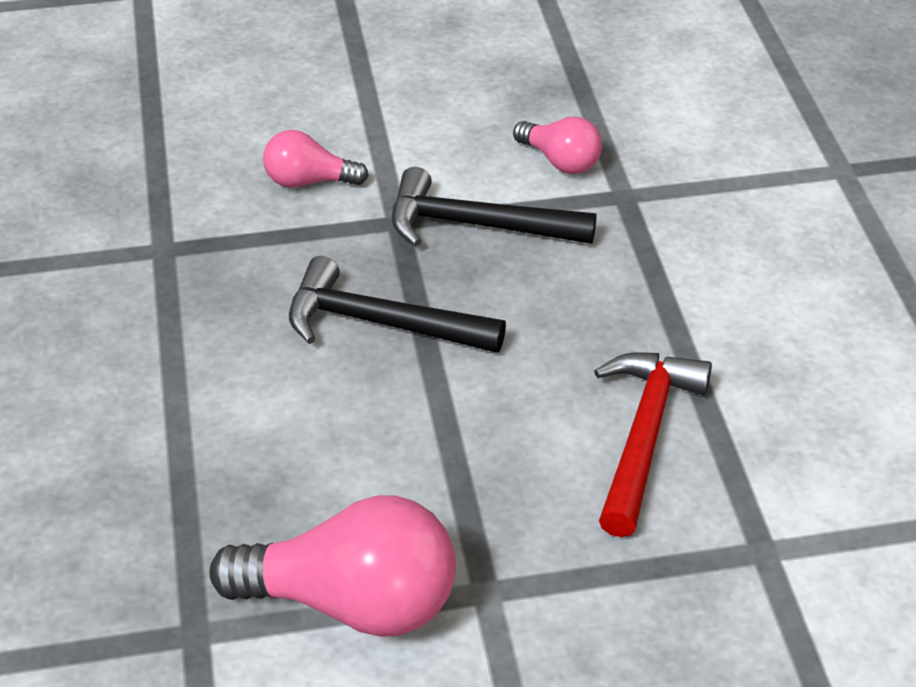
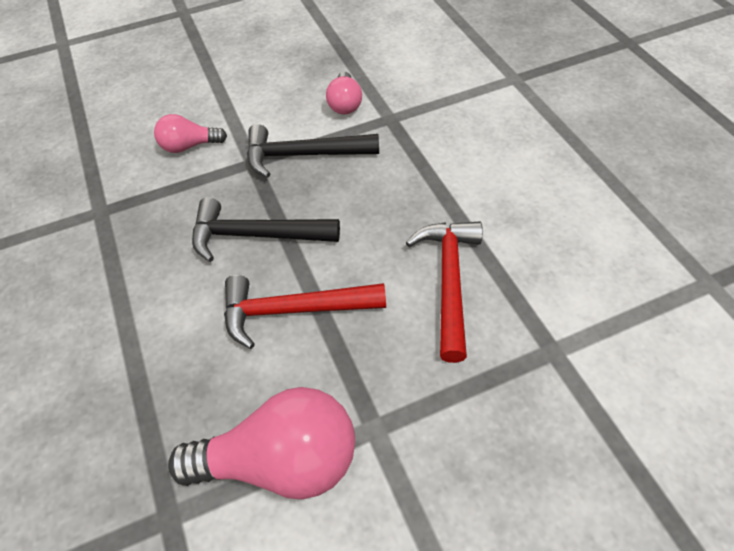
camera: 10 degrees left, 10 degrees up
(412, 430) = (293, 310): none -> red hammer
(560, 161) = (345, 104): pink light bulb -> pink light bulb turned 60 degrees clockwise

